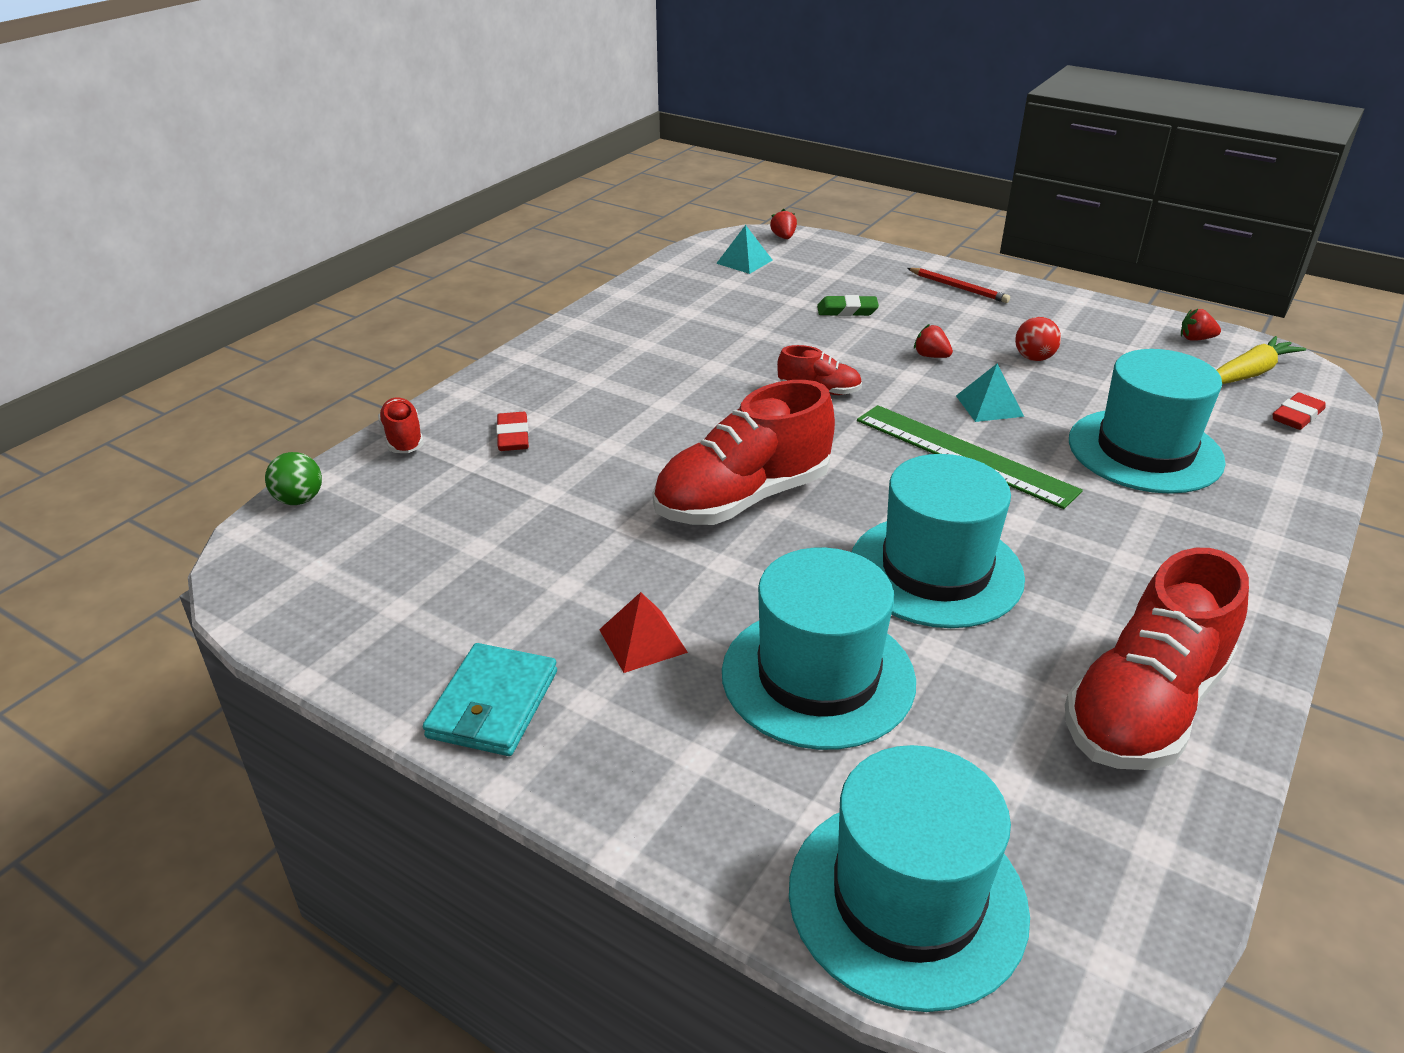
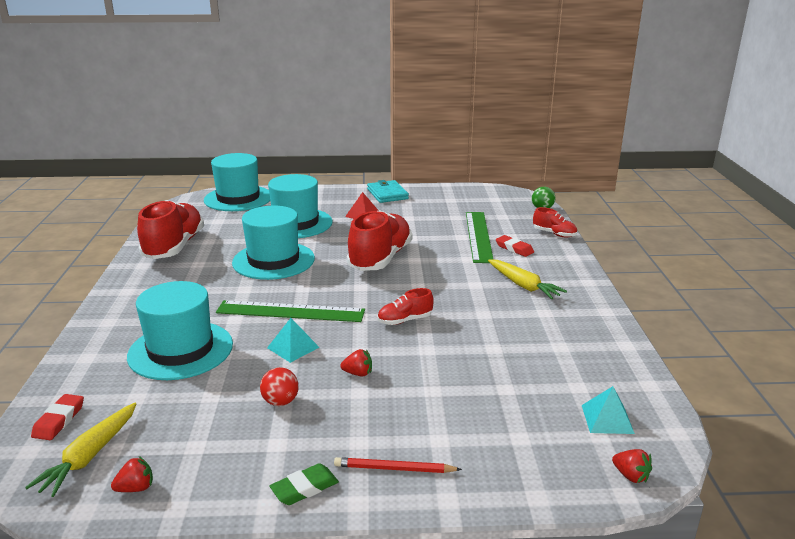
camera: 145 degrees right, 10 degrees down
(519, 482) = (479, 236): none -> green ruler
(607, 380) = (523, 285): none -> yellow carrot
(847, 310) = (458, 394): green eraser -> green eraser (304, 488)

